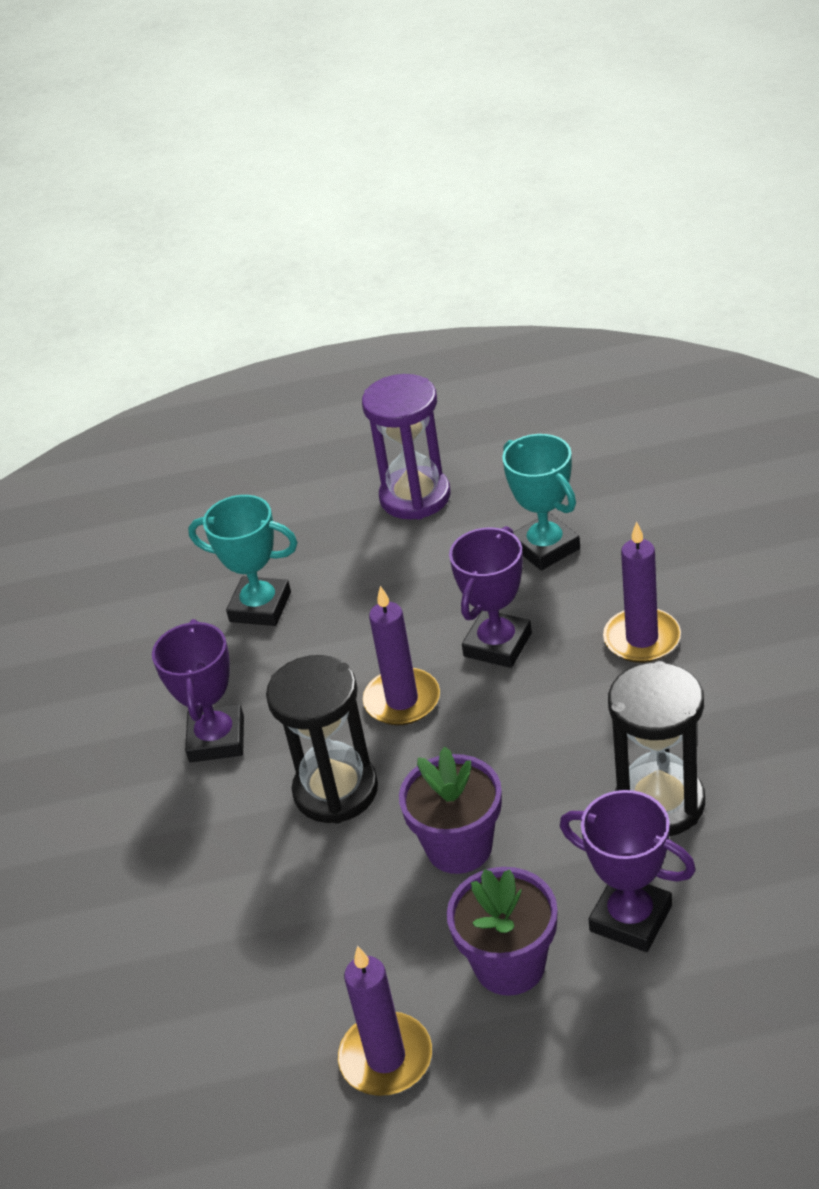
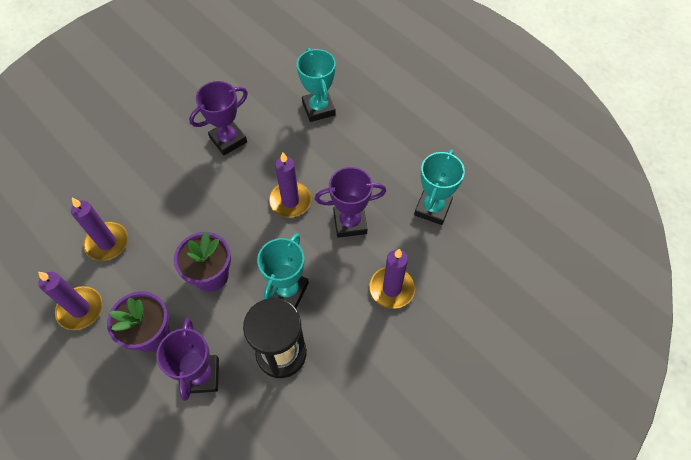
camera: 50 degrees right, 20 degrees up
(280, 976) = (107, 242): none -> purple candle
(336, 790) = (221, 205): black hourglass -> none
(415, 497) = (433, 130): purple hourglass -> none
(558, 758) = (288, 290): none -> turquoise trophy

